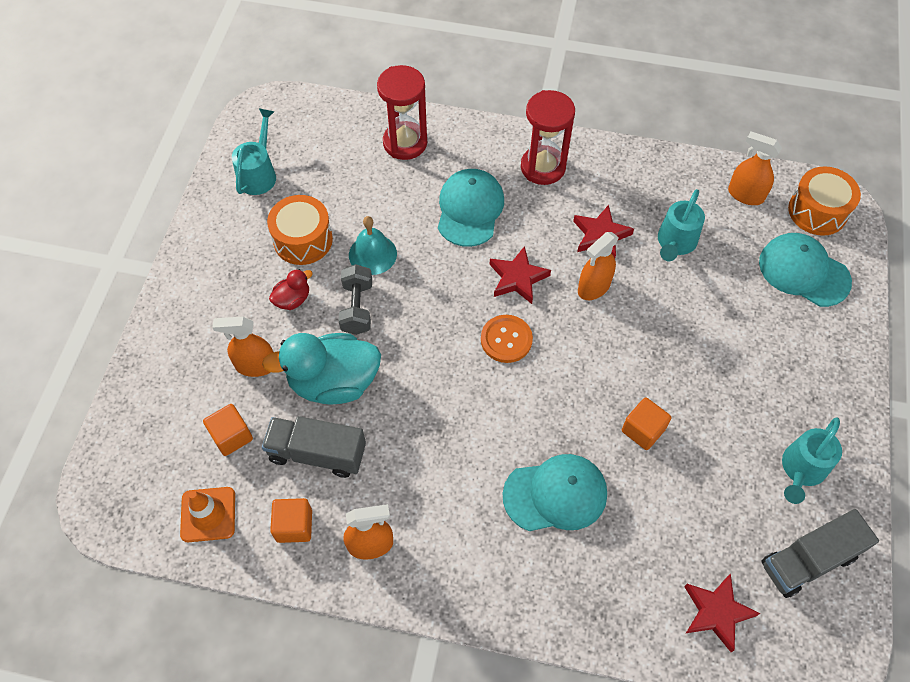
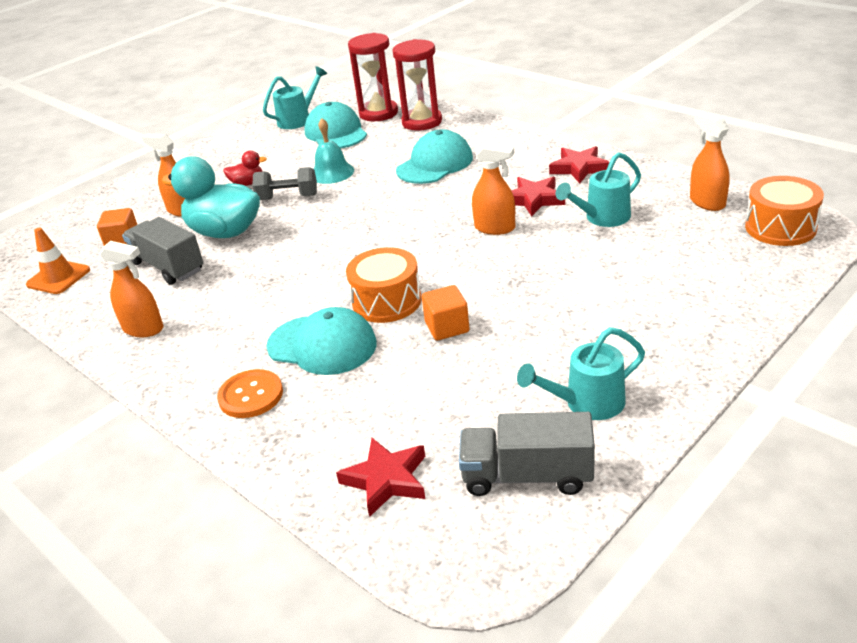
camera: 35 degrees right, 25 degrees down
(294, 525) = (105, 301): orange cube -> none
(303, 240) = (290, 156): orange drum -> orange drum (387, 301)
(357, 308) = (288, 197): grey dumbbell -> grey dumbbell turned 60 degrees clockwise
(506, 339) = (384, 241): orange button -> orange button (251, 395)
(517, 278) = (433, 209): red star -> red star (579, 168)
(543, 167) = (522, 153): red hourglass -> red hourglass (378, 113)
(593, 287) = (495, 228): orange spray bottle -> orange spray bottle turned 150 degrees counterclockwise
(803, 271) = (725, 264): turquoise cap -> turquoise cap (336, 133)

